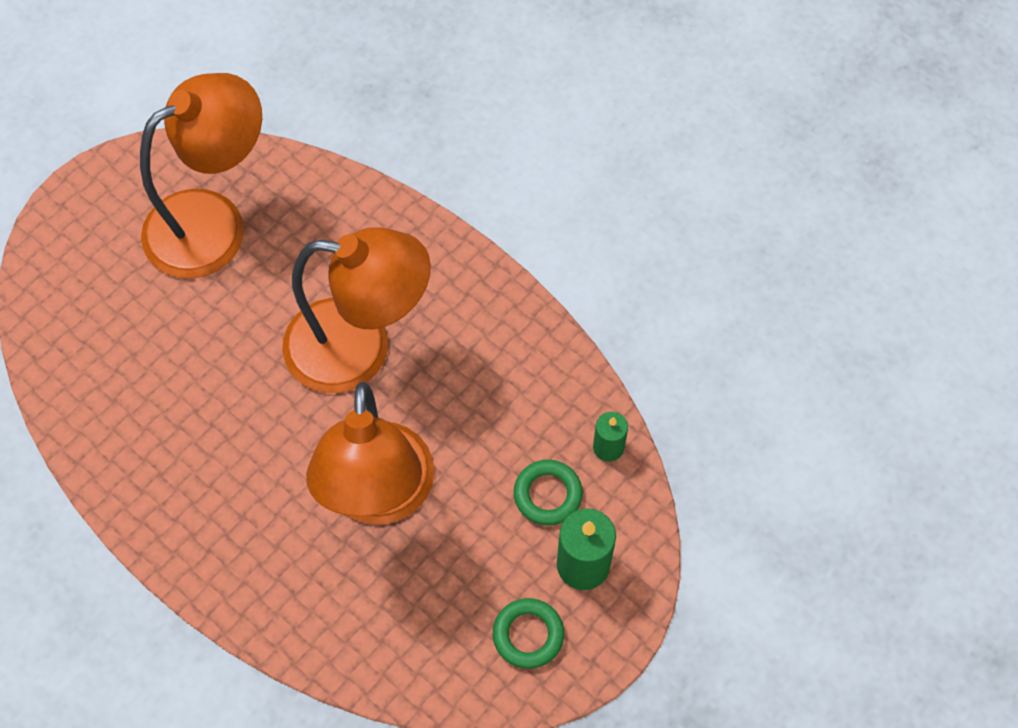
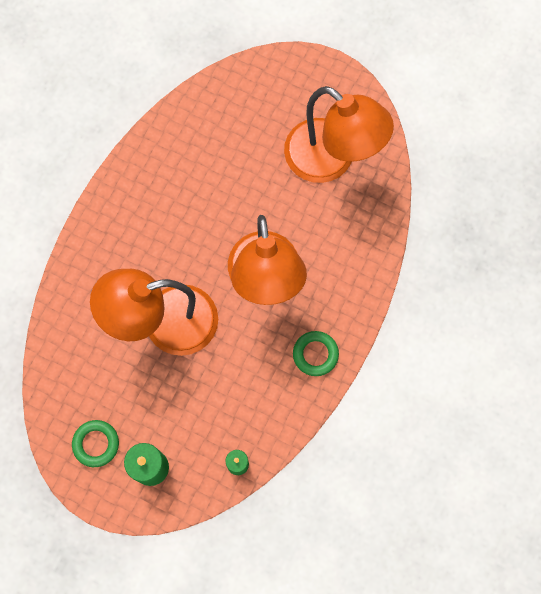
camera: 75 degrees right, 10 degrees up
(548, 494) = (194, 432): green ring -> green ring (315, 354)

